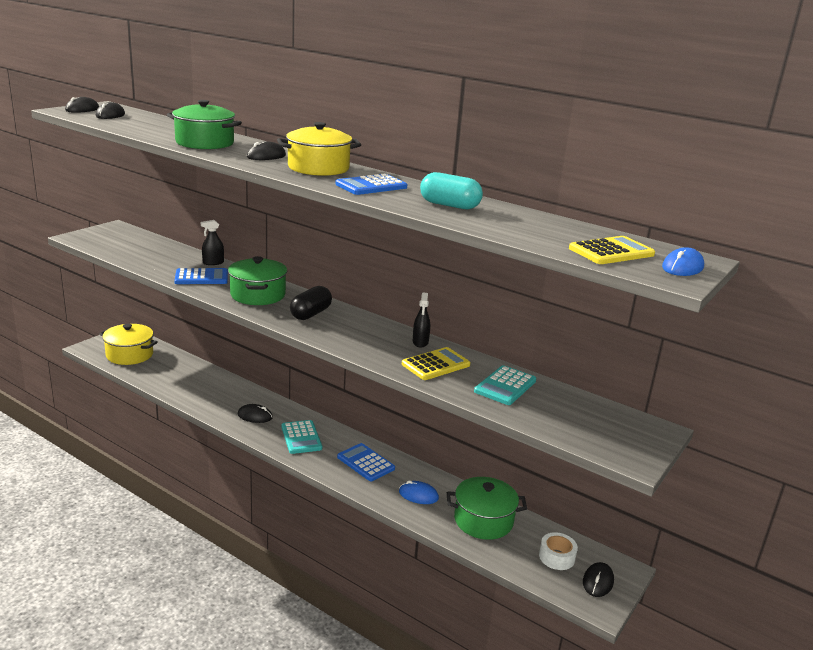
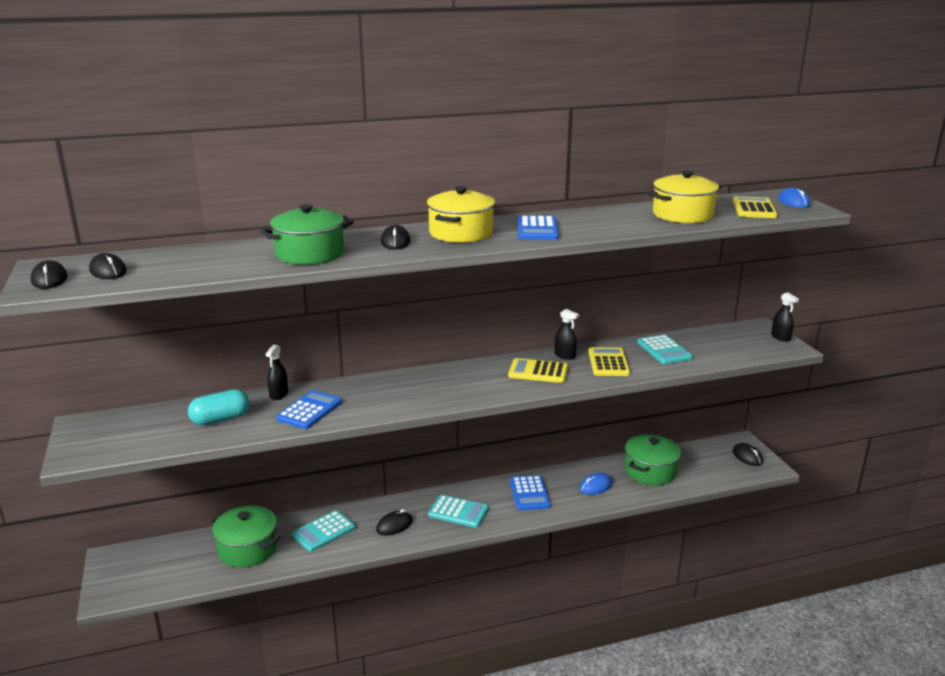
camera: 50 degrees left, 0 degrees up
(129, 355) = (168, 568): yellow pot -> yellow pot (682, 215)
(219, 391) = (323, 531): none -> turquoise calculator
(258, 295) = (390, 394): green pot -> green pot (247, 549)
(310, 314) = (461, 382): black capsule -> none
(365, 463) = (529, 493): blue calculator -> blue calculator turned 90 degrees counterclockwise
(372, 338) = (538, 372): none -> yellow calculator
(449, 205) = (615, 220): turquoise capsule -> turquoise capsule (220, 419)
(556, 557) = (712, 460): white tape -> none
(651, 448) = (780, 337): none -> black spray bottle

